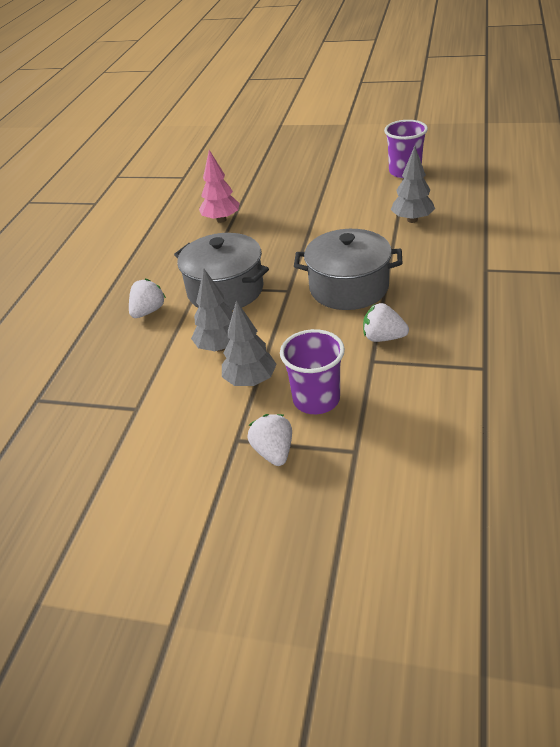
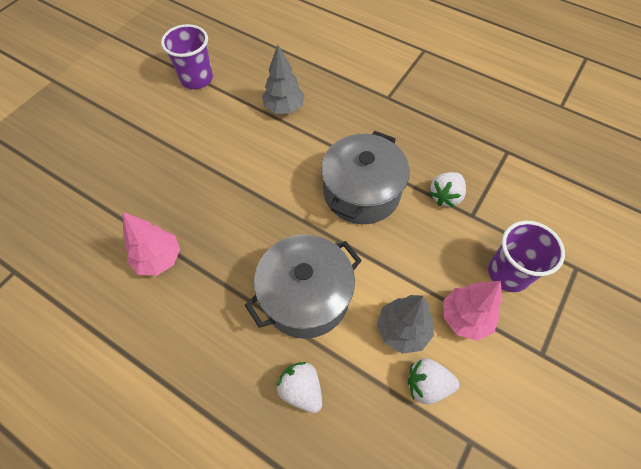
camera: 75 degrees left, 20 degrees up
(250, 381) = (465, 318): grey tree -> pink tree
(274, 452) = (564, 328): white strawberry -> white strawberry (427, 384)

